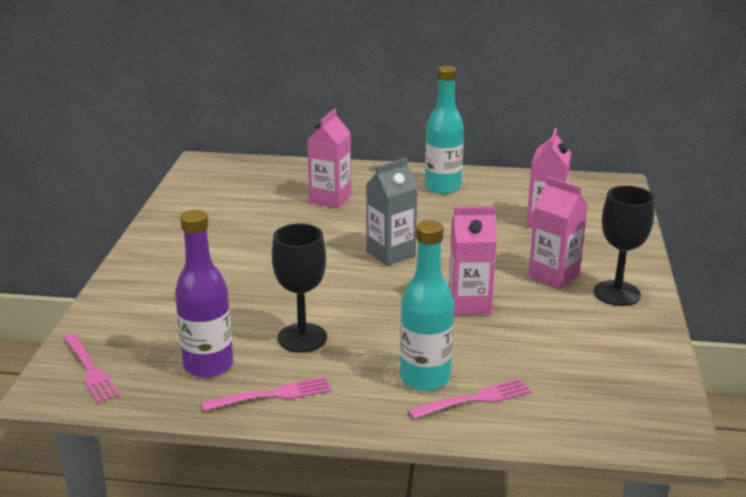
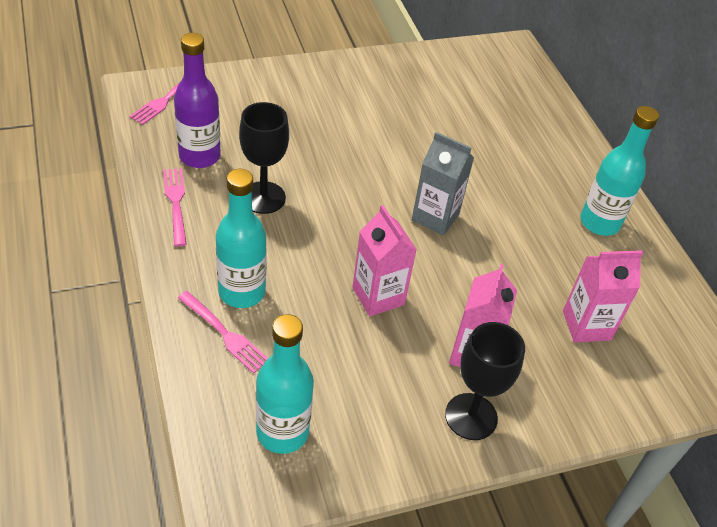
camera: 60 degrees right, 20 degrees up
(271, 395) = (176, 203): pink fork -> pink fork turned 150 degrees counterclockwise
(330, 199) = (509, 147): pink carton -> none
(605, 390) = (282, 432): none -> turquoise bottle

